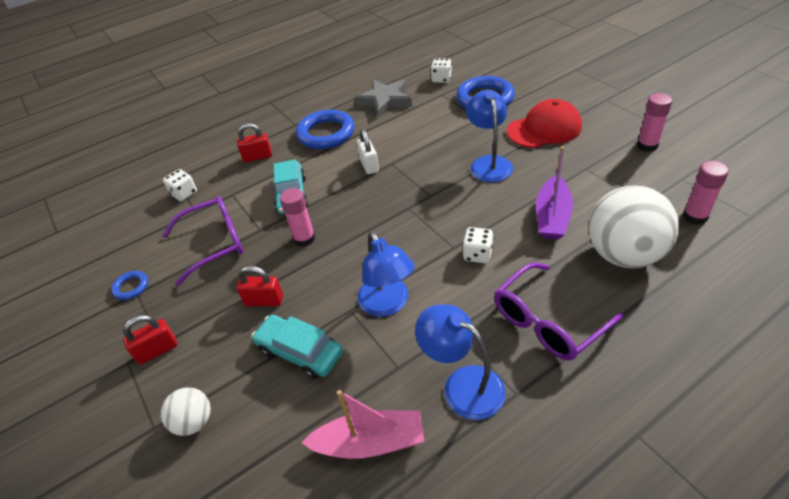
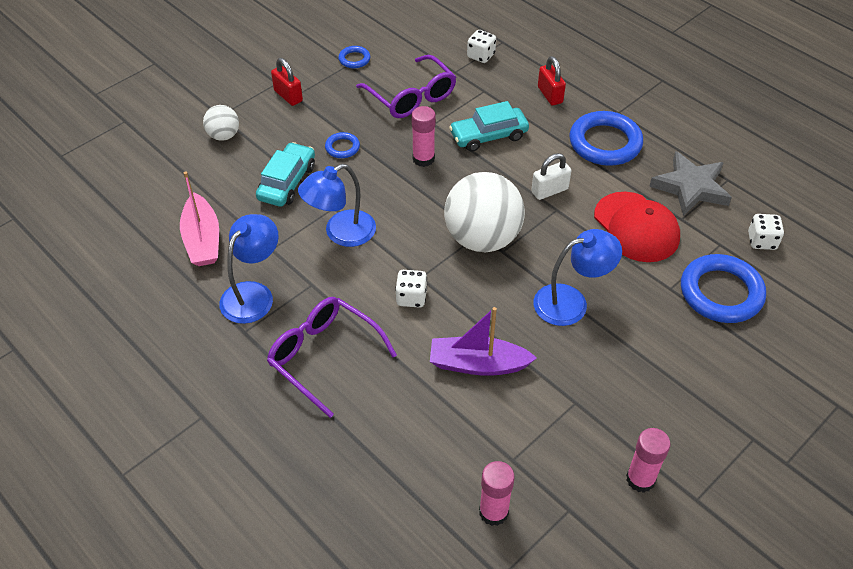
camera: 75 degrees right, 5 degrees up
(264, 301) = (342, 147): red padlock -> blue ring
(544, 129) = (658, 361): red cap -> red cap (636, 227)
(624, 254) = (420, 429): white ball -> white ball (482, 238)

